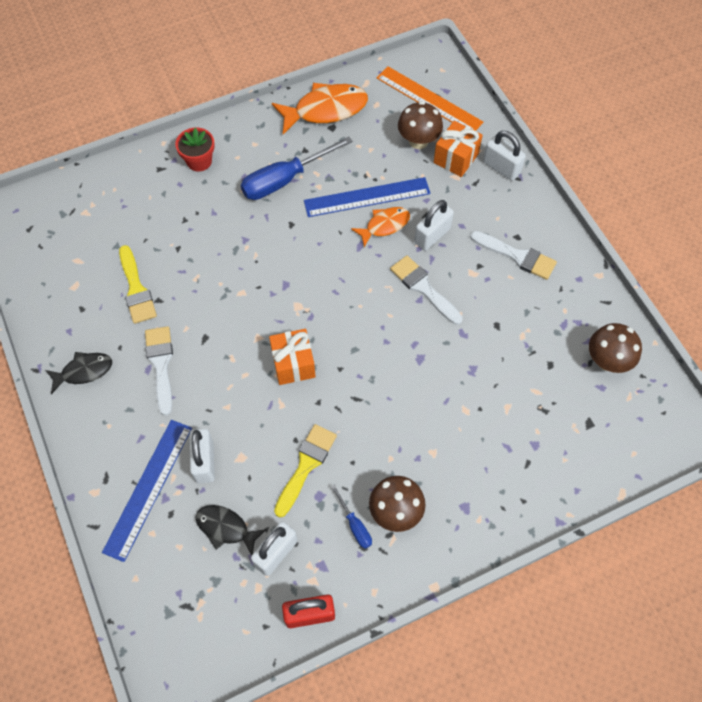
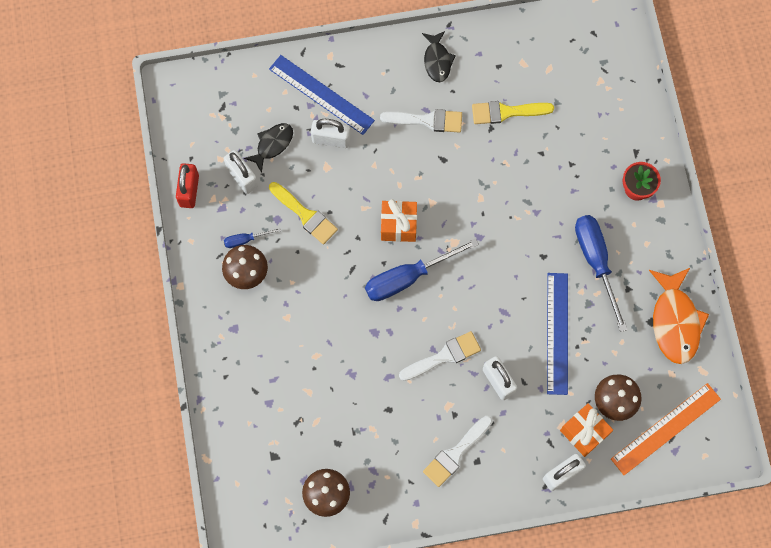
camera: 105 degrees right, 10 degrees up
(349, 340) = (408, 277): none -> blue screwdriver
(384, 225) = (520, 340): orange fish -> none

